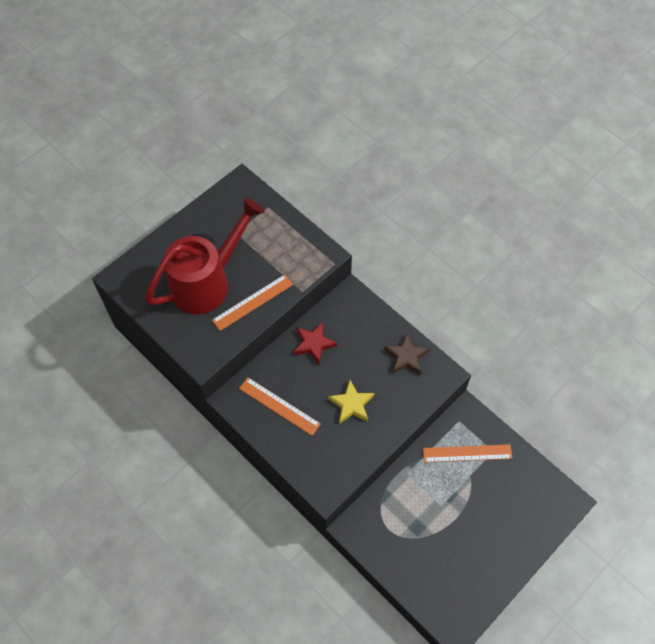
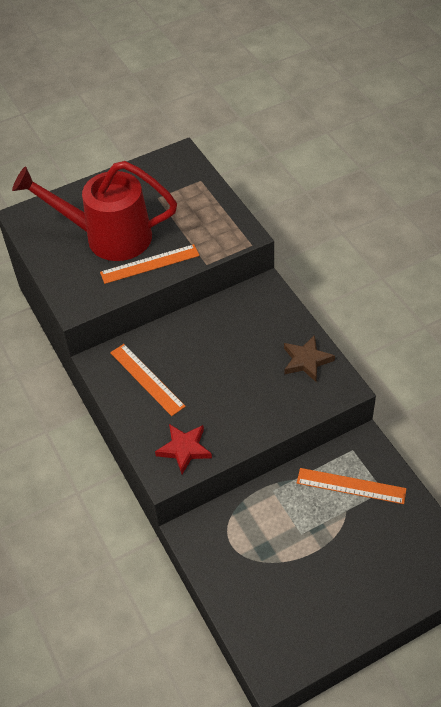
camera: 20 degrees right, 10 degrees down
(206, 282) = (109, 237): red watering can -> red watering can turned 150 degrees counterclockwise
(314, 344) = (207, 327): red star -> red star (184, 449)
(351, 404) = (227, 394): yellow star -> none

